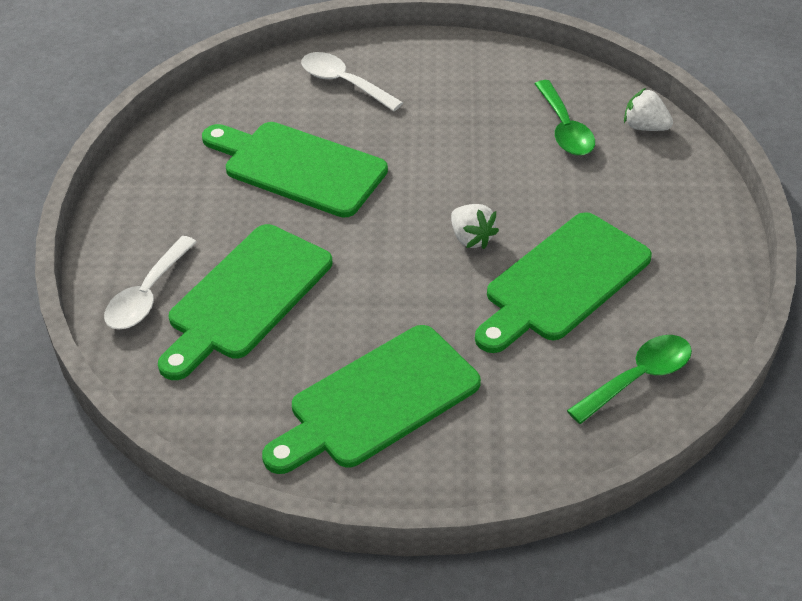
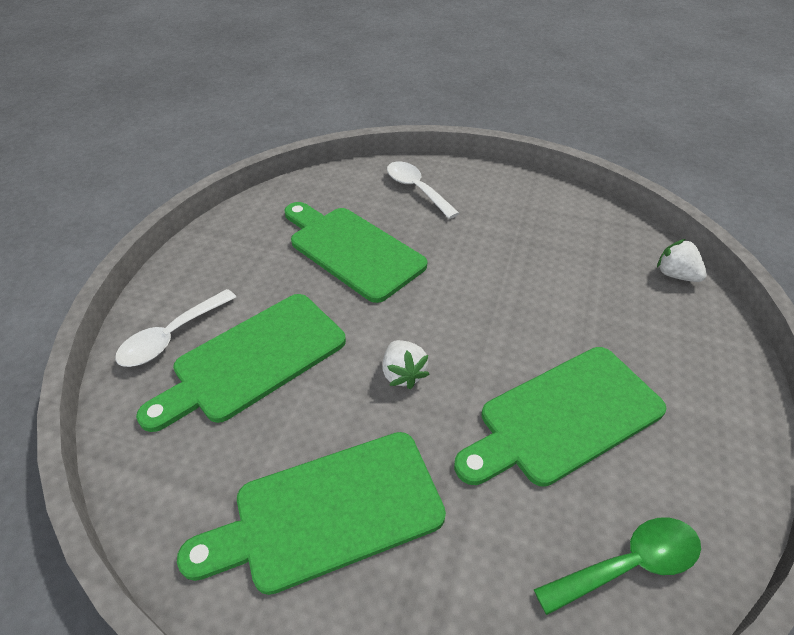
camera: 15 degrees right, 0 degrees up
(471, 238) = (483, 348): white strawberry -> white strawberry (403, 374)
(565, 129) = (598, 262): green spoon -> none

